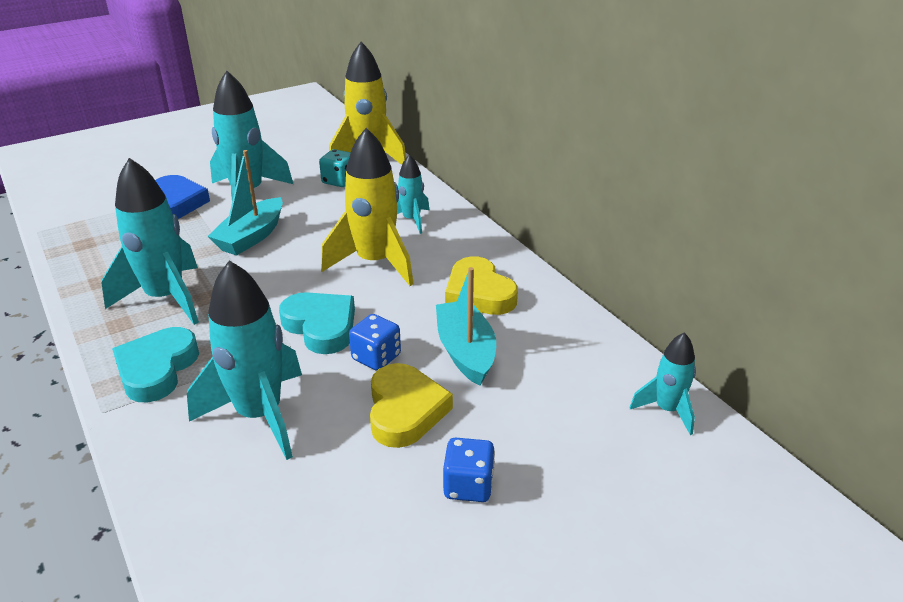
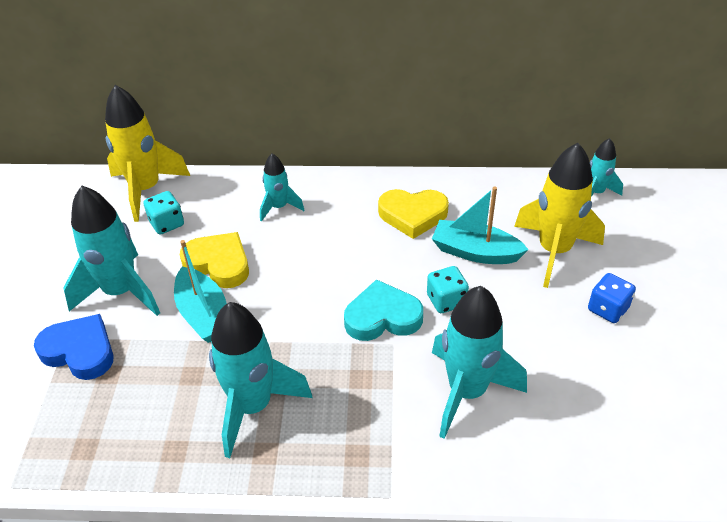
camera: 55 degrees left, 10 degrees up
(157, 369) = (358, 442): turquoise heart -> none
(375, 263) = (322, 253): yellow rocket -> yellow rocket (554, 251)
(376, 357) = (446, 300): blue dice -> turquoise dice
(405, 410) = (516, 309): yellow heart -> yellow heart (218, 264)

